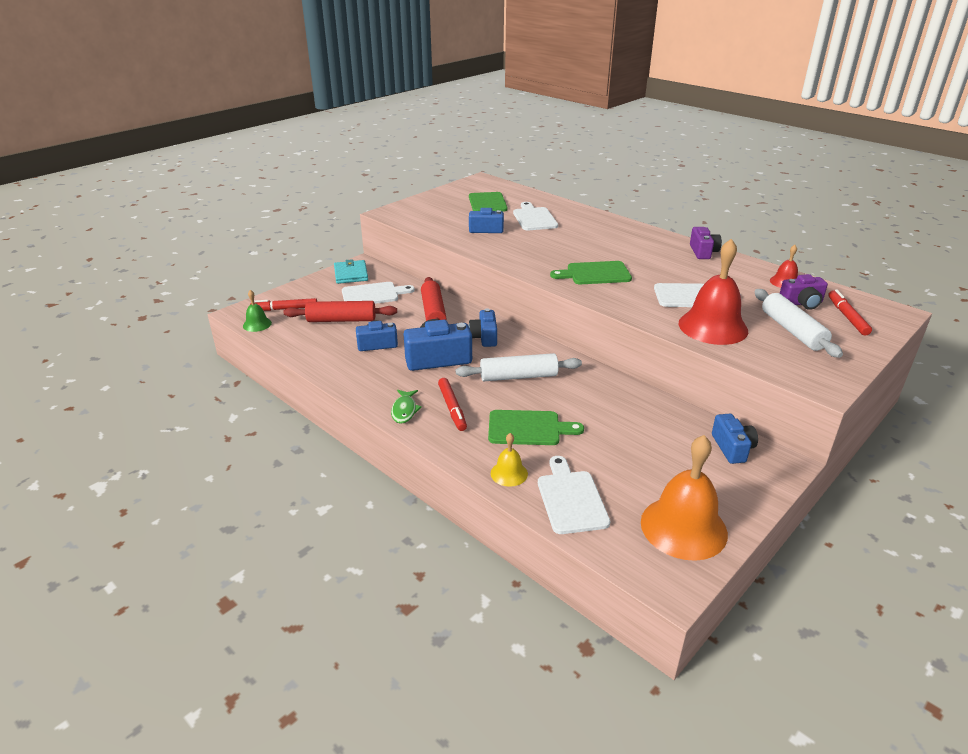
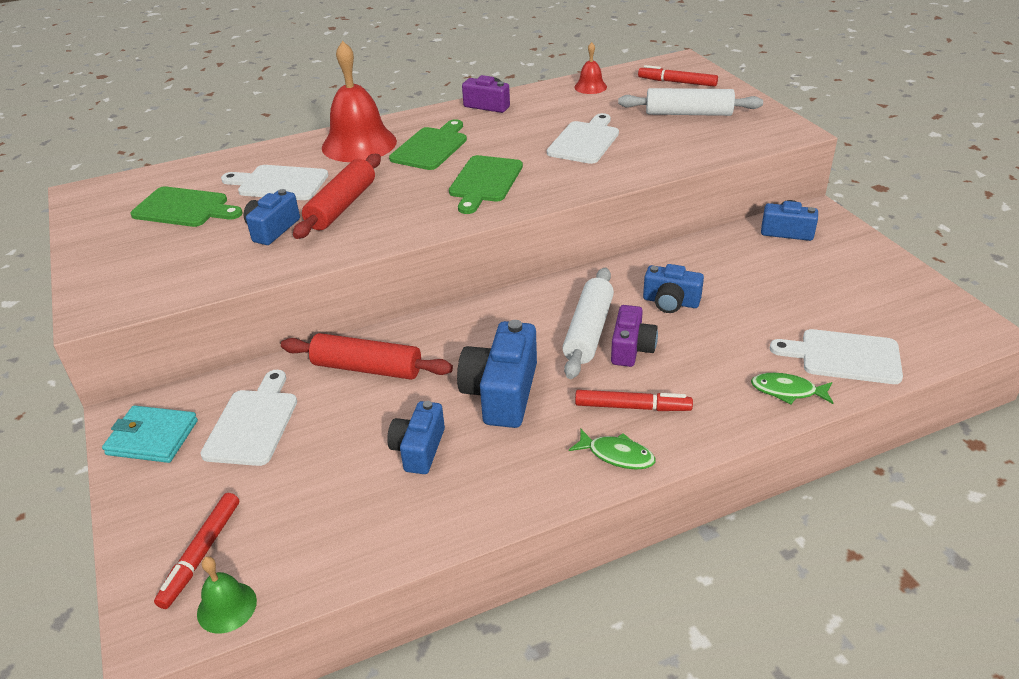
camera: 65 degrees left, 5 degrees up
(341, 320) = (308, 479): red rolling pin -> red rolling pin (341, 206)
(484, 337) = (474, 336): blue camera -> blue camera (670, 302)
(509, 473) = (787, 391): yellow bell -> green fish
(528, 428) = (704, 353): green cutting board -> green cutting board (431, 147)
(683, 527) = (901, 298): orange bell -> none
(713, 327) = (657, 149): red bell -> red bell (359, 144)
(801, 303) = (638, 93): purple camera -> purple camera (631, 348)

